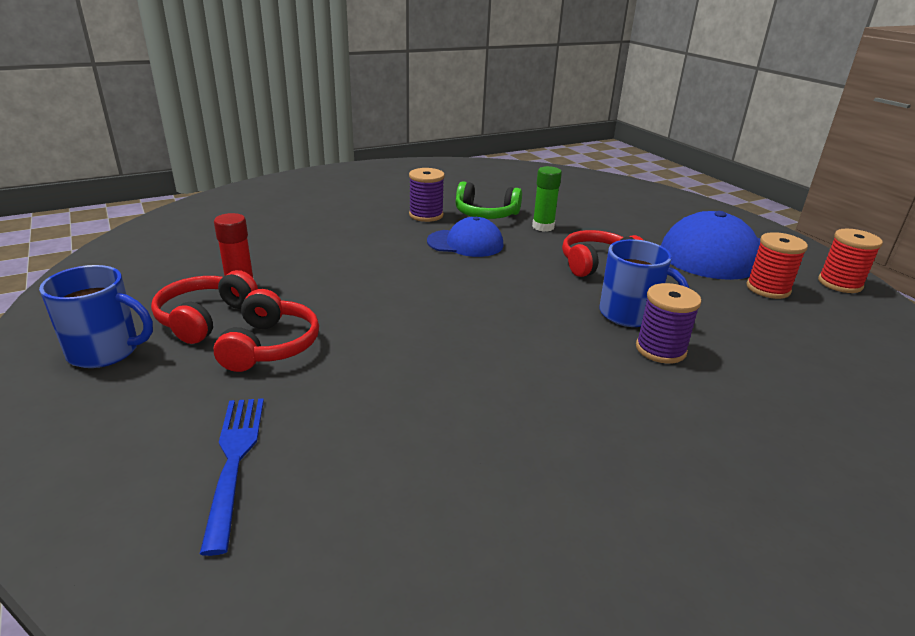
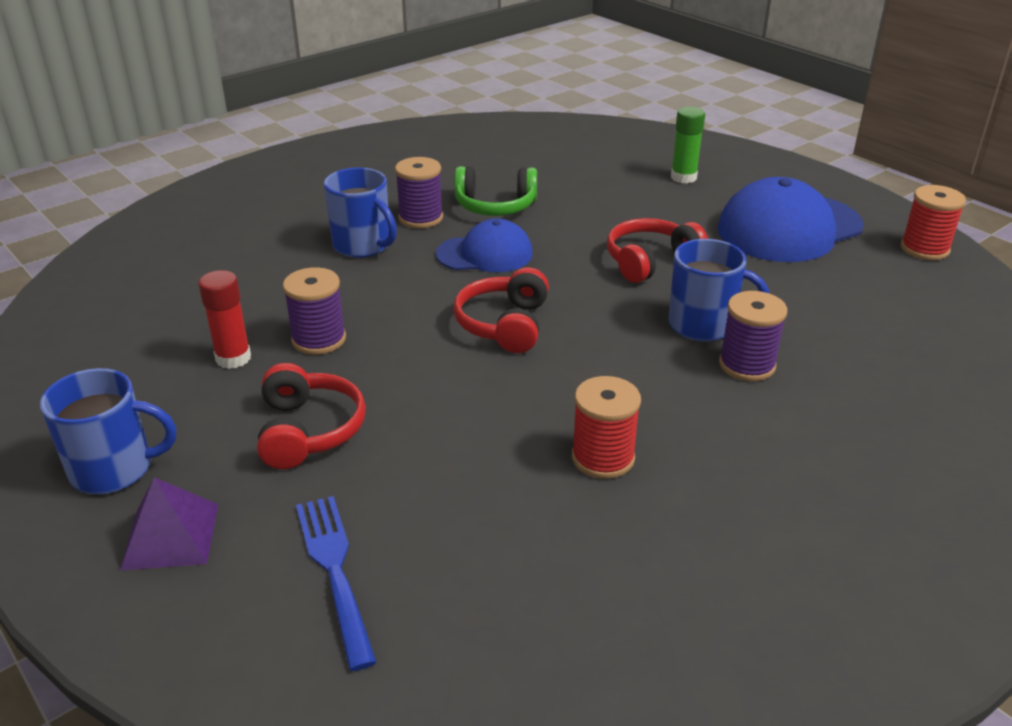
camera: 10 degrees left, 5 degrees up
(117, 408) = (170, 536): none -> purple pyramid
(205, 318) = (211, 407): red headphones -> red headphones (504, 324)
(311, 283) = (319, 339): none -> purple spool
(375, 227) = (363, 245): none -> blue mug
(543, 227) = (571, 216): green glue stick -> green glue stick (683, 177)
(768, 289) = (848, 267): red spool -> red spool (603, 458)

